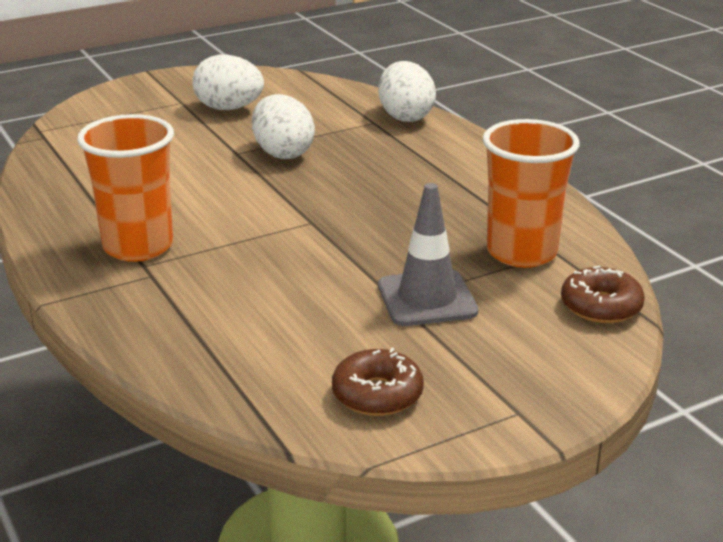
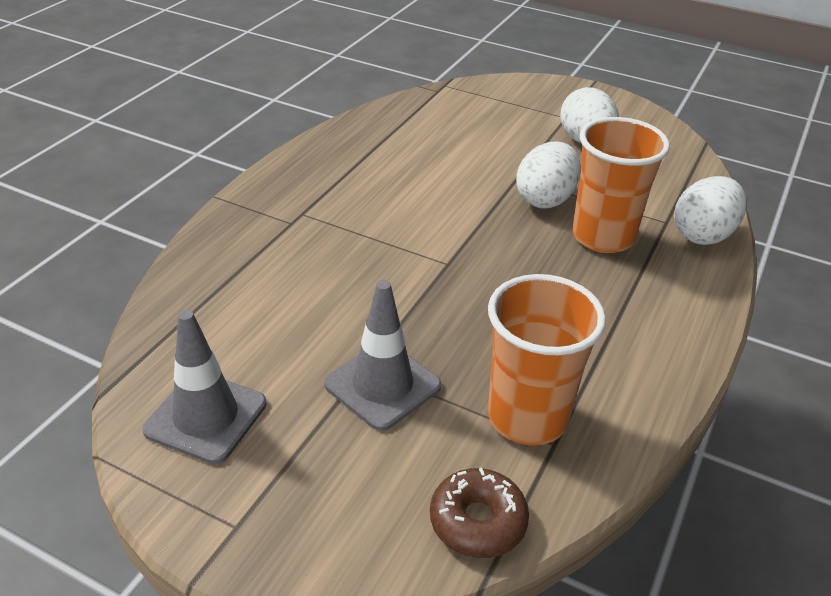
camera: 55 degrees right, 10 degrees up
(138, 247) = (325, 199): orange cup -> orange cup (603, 237)
(377, 394) = (206, 417): brown donut -> grey traffic cone

